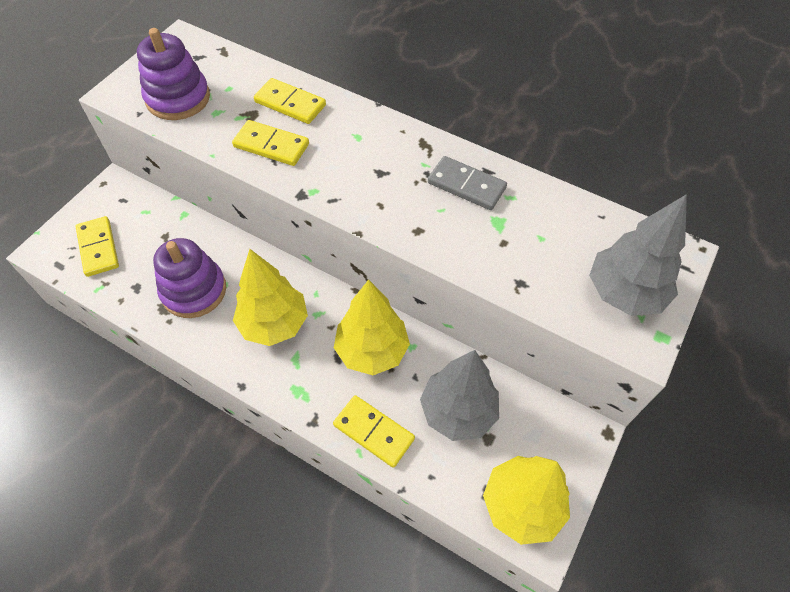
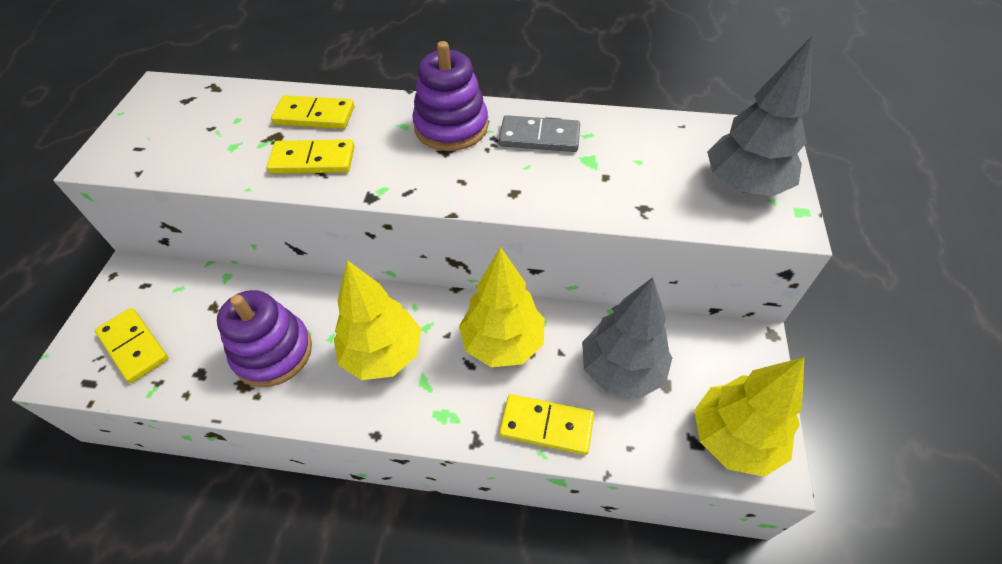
camera: 20 degrees left, 5 degrees down
(178, 98) = (180, 145): purple stacking toy -> purple stacking toy (451, 127)

